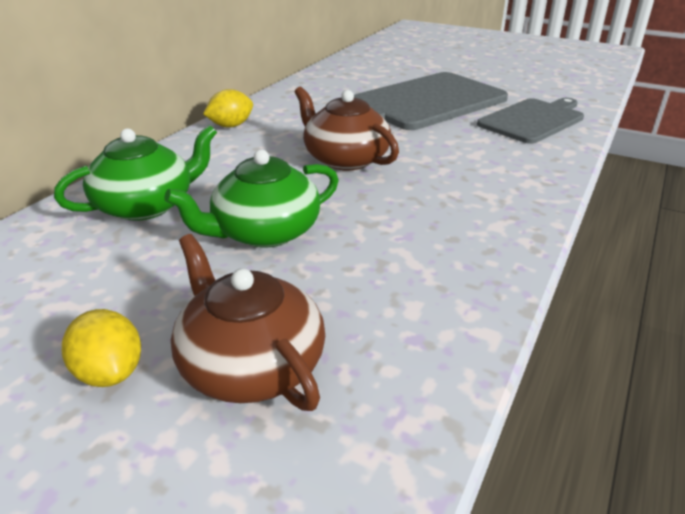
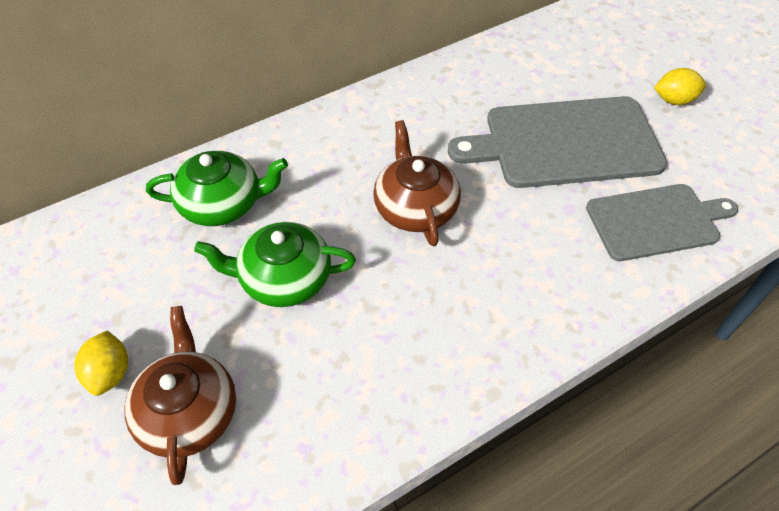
camera: 30 degrees right, 20 degrees up
(231, 126) = (353, 112): yellow lemon -> yellow lemon (674, 100)

